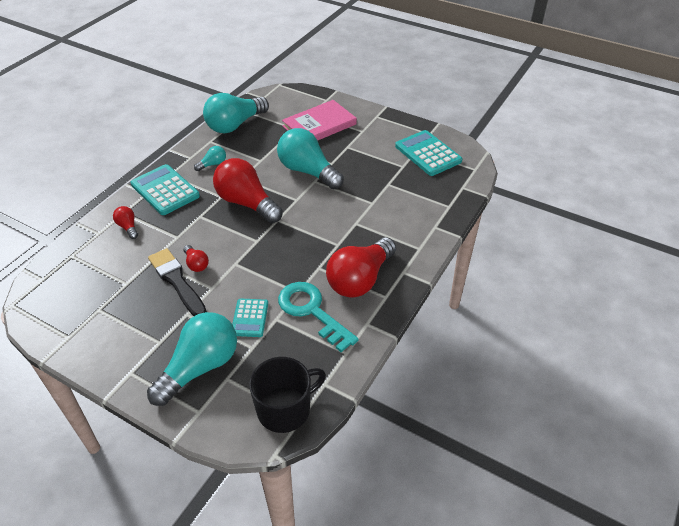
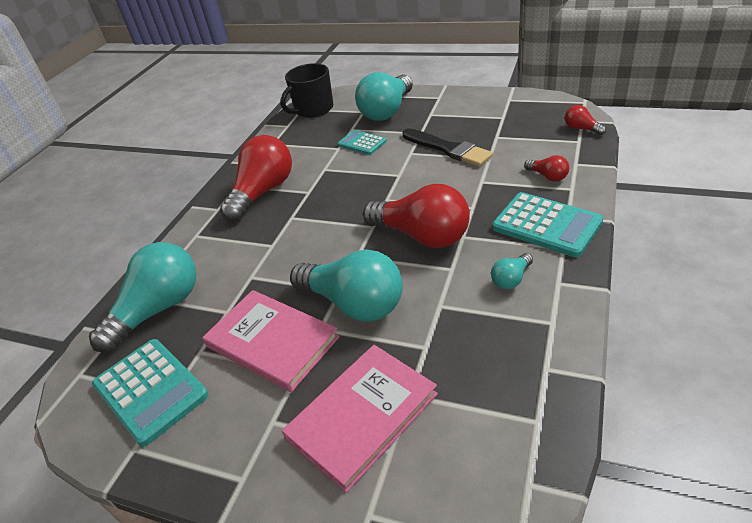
camera: 175 degrees right, 5 degrees down
(196, 264) = (439, 165): red light bulb -> red light bulb (581, 129)
(235, 125) = (534, 374): turquoise light bulb -> turquoise light bulb (159, 309)
(250, 318) = (362, 143): turquoise calculator -> turquoise calculator turned 45 degrees counterclockwise
(312, 311) = (307, 159): turquoise key -> none
(360, 162) = (272, 342): none -> pink book

